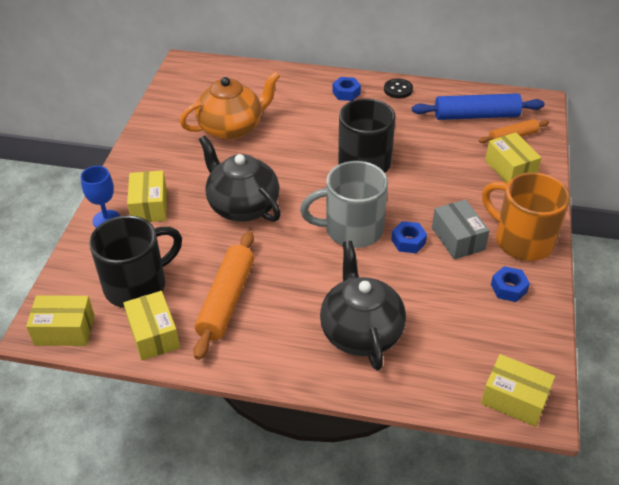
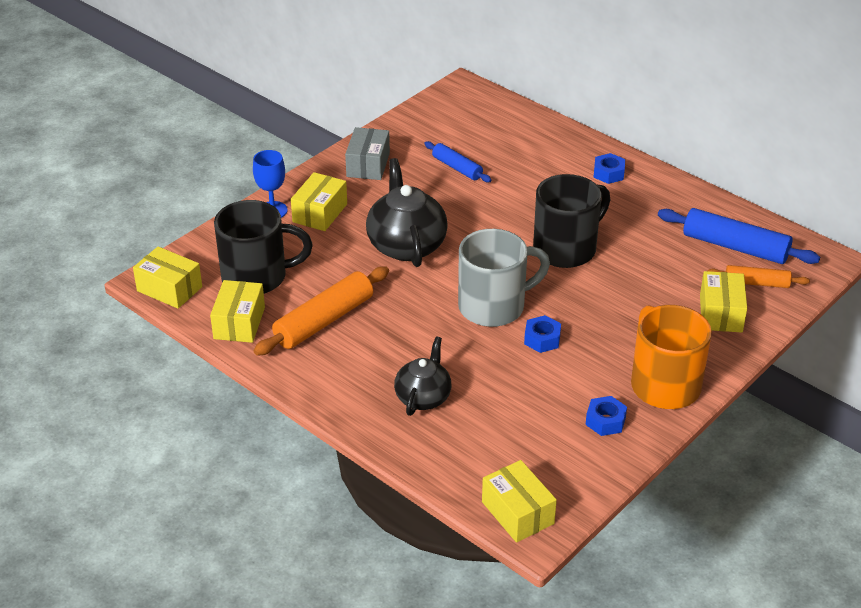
camera: 30 degrees right, 5 degrees down
(231, 128) = (457, 168): orange teapot -> blue rolling pin
(351, 229) = (494, 306): grey mug -> grey mug turned 135 degrees clockwise
(361, 332) = (423, 397): black teapot -> black teapot, size x0.62
(398, 89) = (670, 189): black button -> none
(458, 239) = (596, 357): grey box -> grey box (368, 165)

